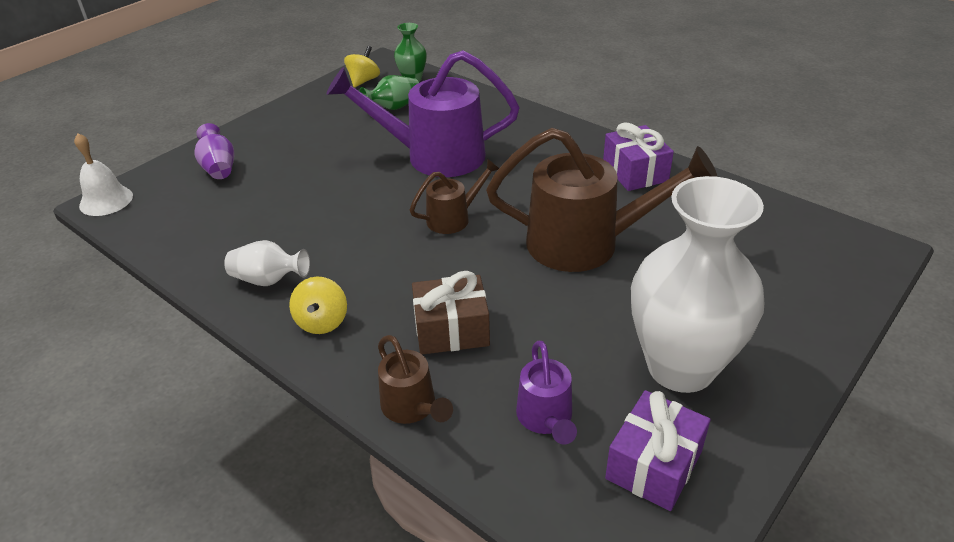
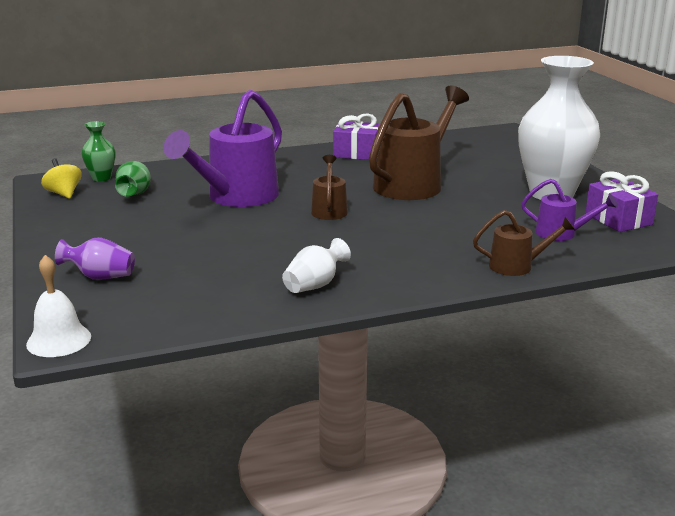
camera: 60 degrees left, 15 degrees down
(322, 321) = (394, 276): yellow spinning top -> none
(451, 330) = (453, 238): brown gift -> none

